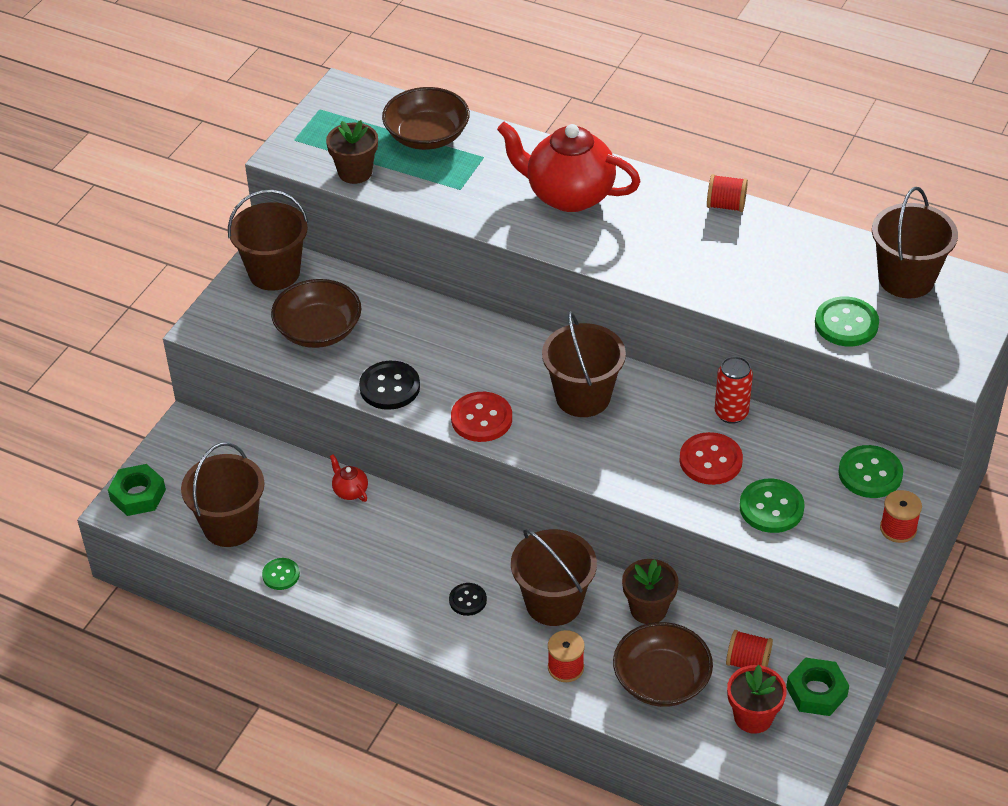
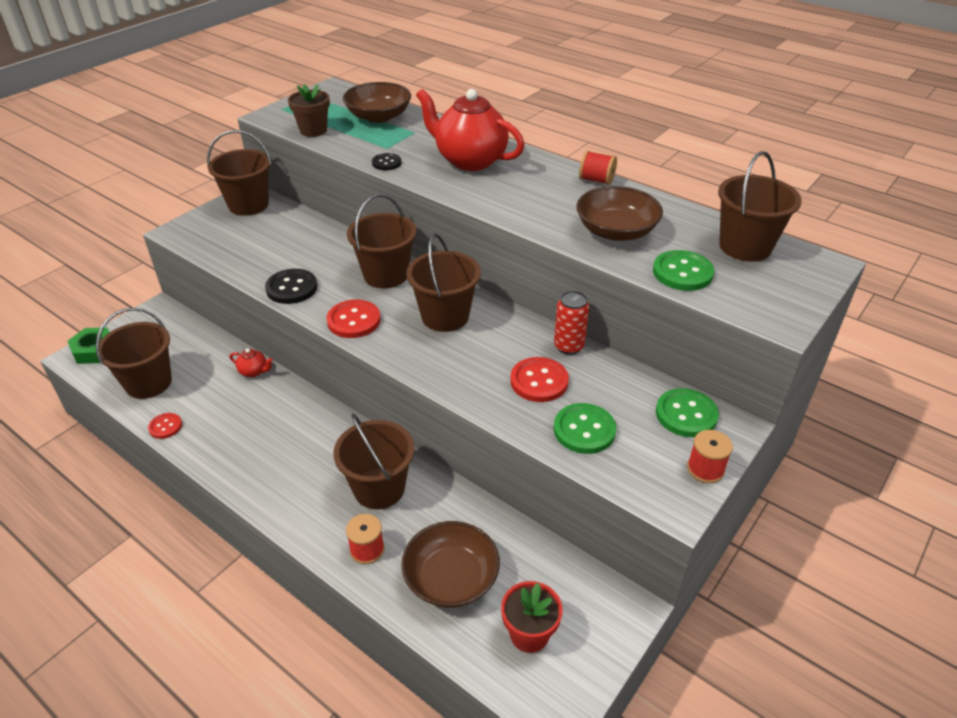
camera: 10 degrees right, 5 degrees down
(281, 575) = (165, 427): green button -> red button
(318, 330) = (259, 244): brown bowl -> brown bowl (616, 231)
(350, 491) = (254, 372): red teapot -> red teapot turned 135 degrees clockwise
(467, 600) = (306, 473): black button -> black button (386, 163)
(493, 351) = (386, 275): none -> brown bucket
(648, 609) = (461, 508): brown flower pot -> none
(748, 662) = (539, 576): red spool -> none
(816, 692) = (599, 619): green nut -> none

